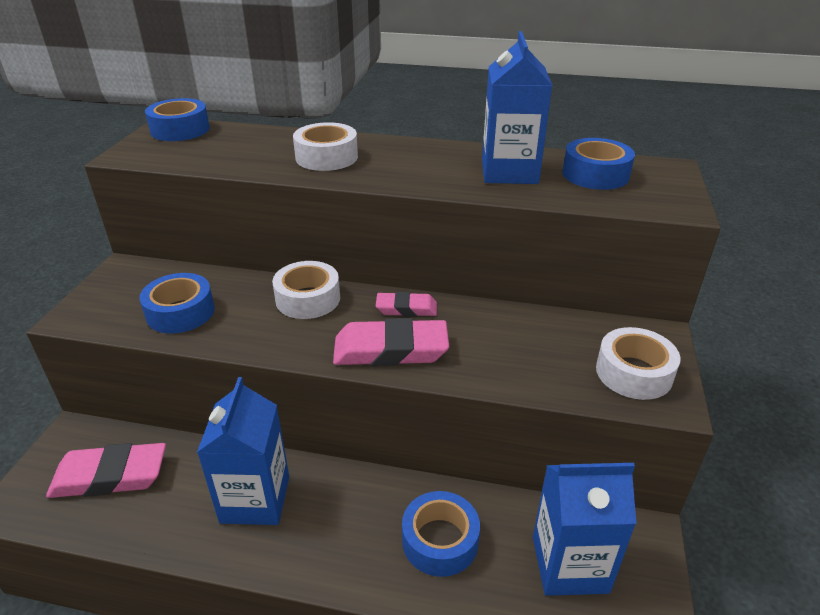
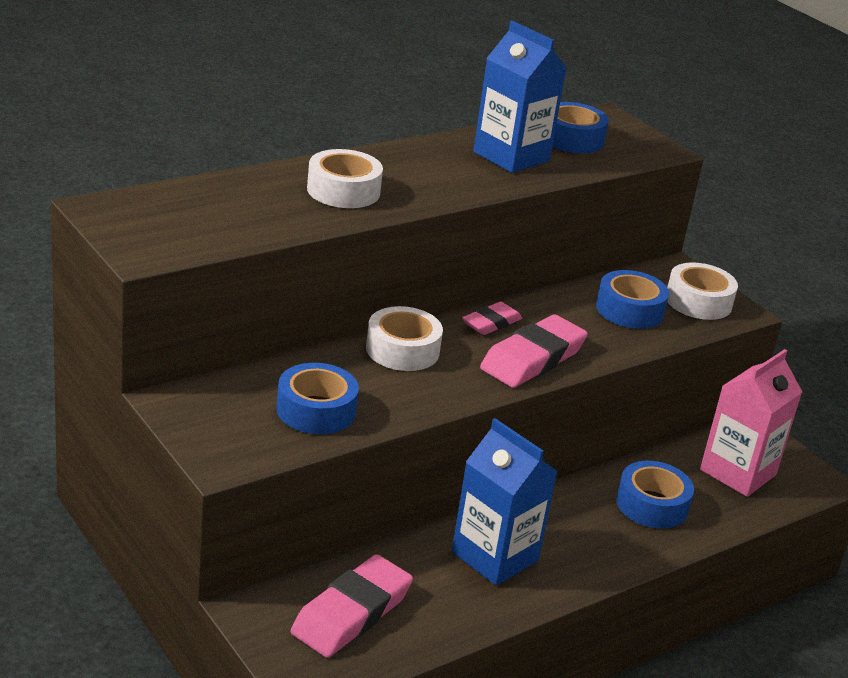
camera: 50 degrees left, 5 degrees down
(180, 130) = (129, 208): blue tape -> blue tape (629, 310)
(569, 564) = (738, 472): blue carton -> pink carton

